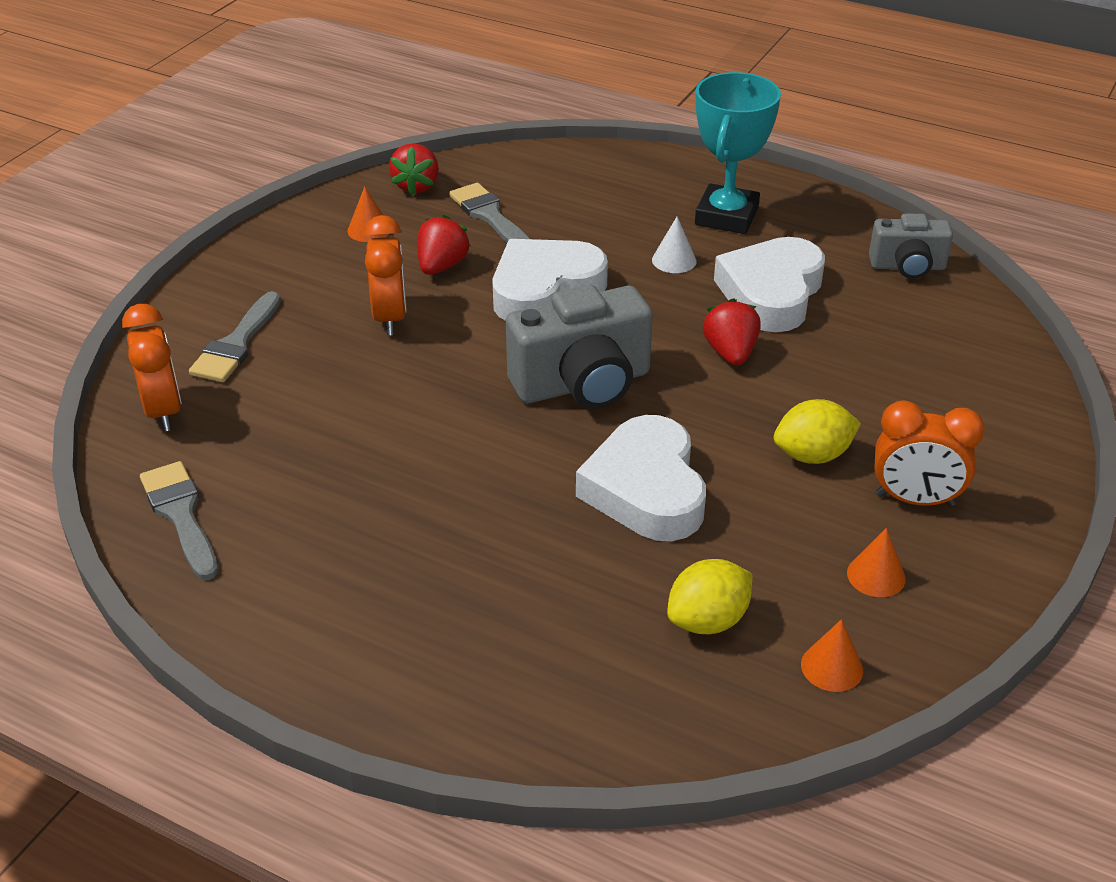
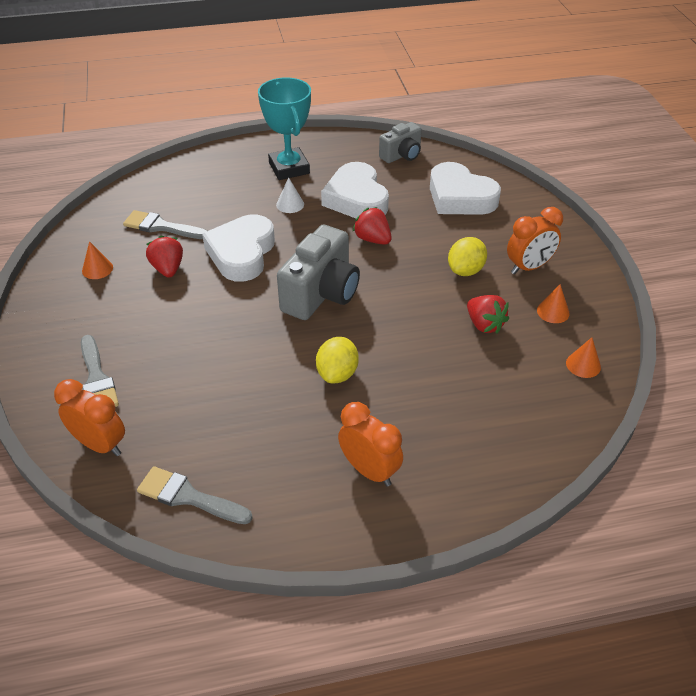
camera: 40 degrees left, 5 degrees up
(390, 318) = (173, 313): orange clock -> orange clock (369, 470)
(416, 186) = (95, 229): red strawberry -> red strawberry (484, 325)
(646, 489) = (414, 330): white heart -> white heart (460, 197)
(707, 620) = (513, 377): yellow lemon -> yellow lemon (337, 373)

